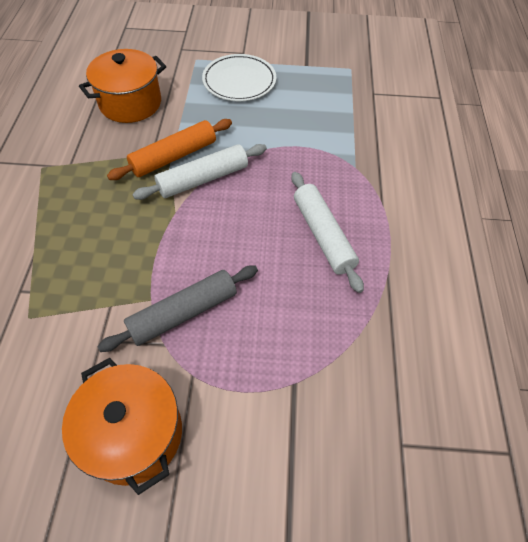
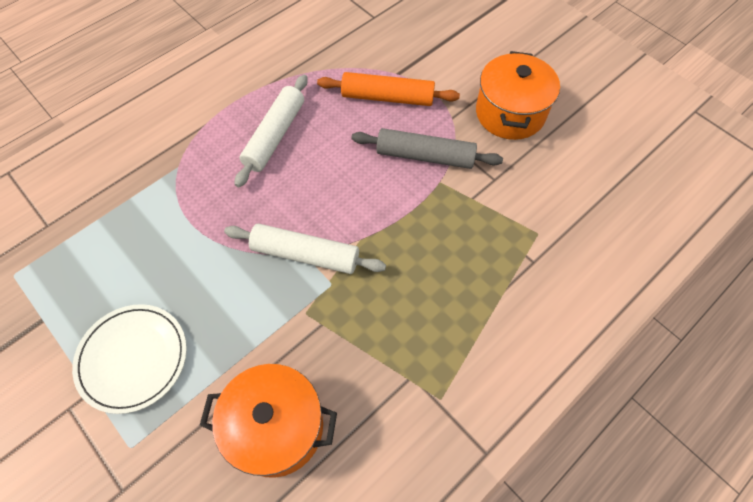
camera: 135 degrees left, 5 degrees up
(174, 157) = (305, 302): orange rolling pin -> orange rolling pin (387, 97)

